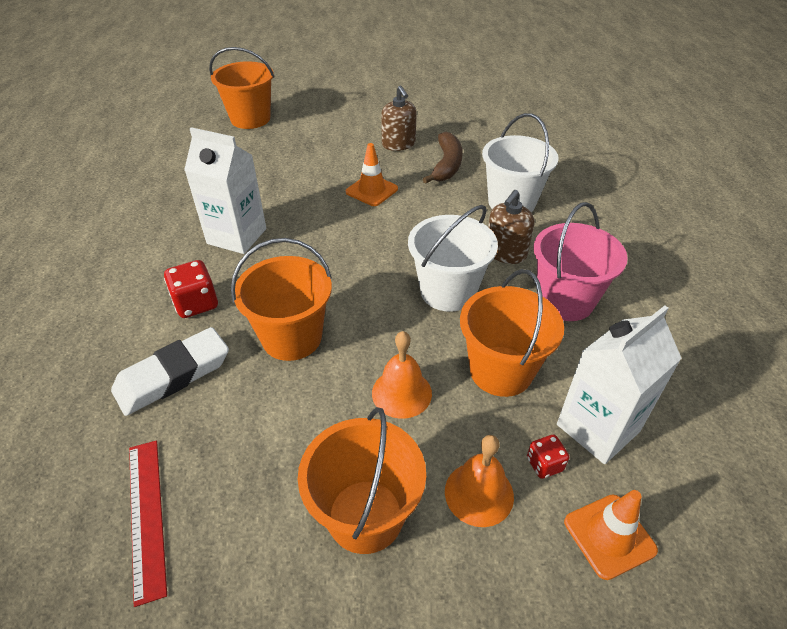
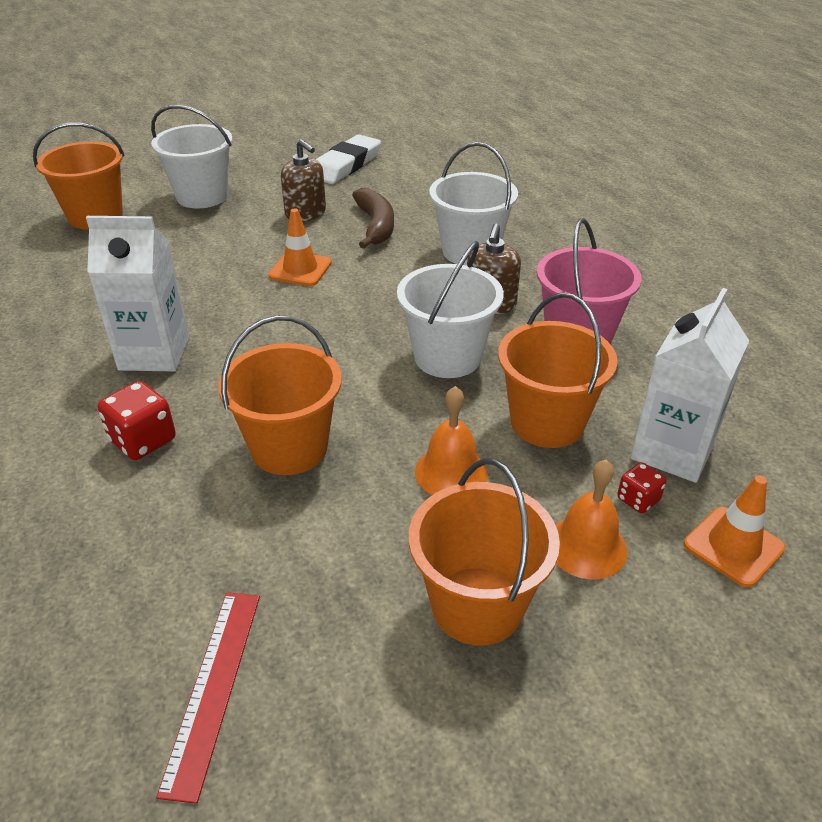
camera: 20 degrees left, 5 degrees down
(147, 515) = (213, 687): red ruler -> red ruler turned 45 degrees clockwise
(173, 375) = (158, 527): white eraser -> white eraser (346, 165)
(330, 116) = (202, 196): none -> white bucket

